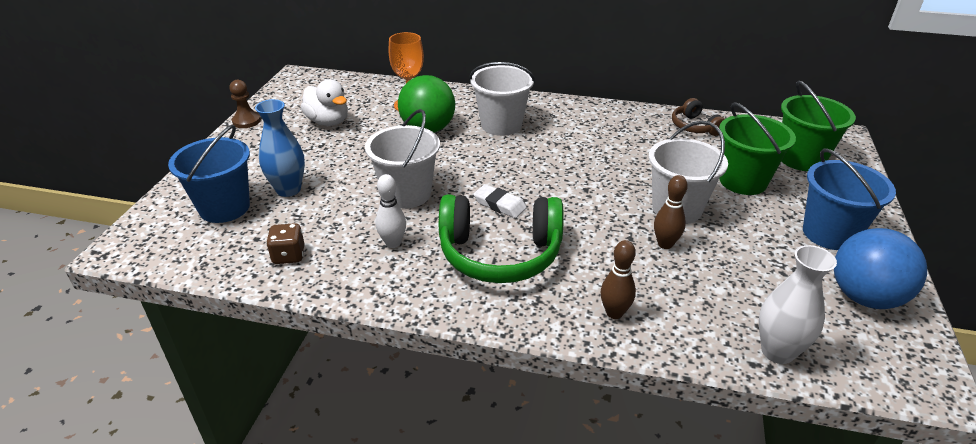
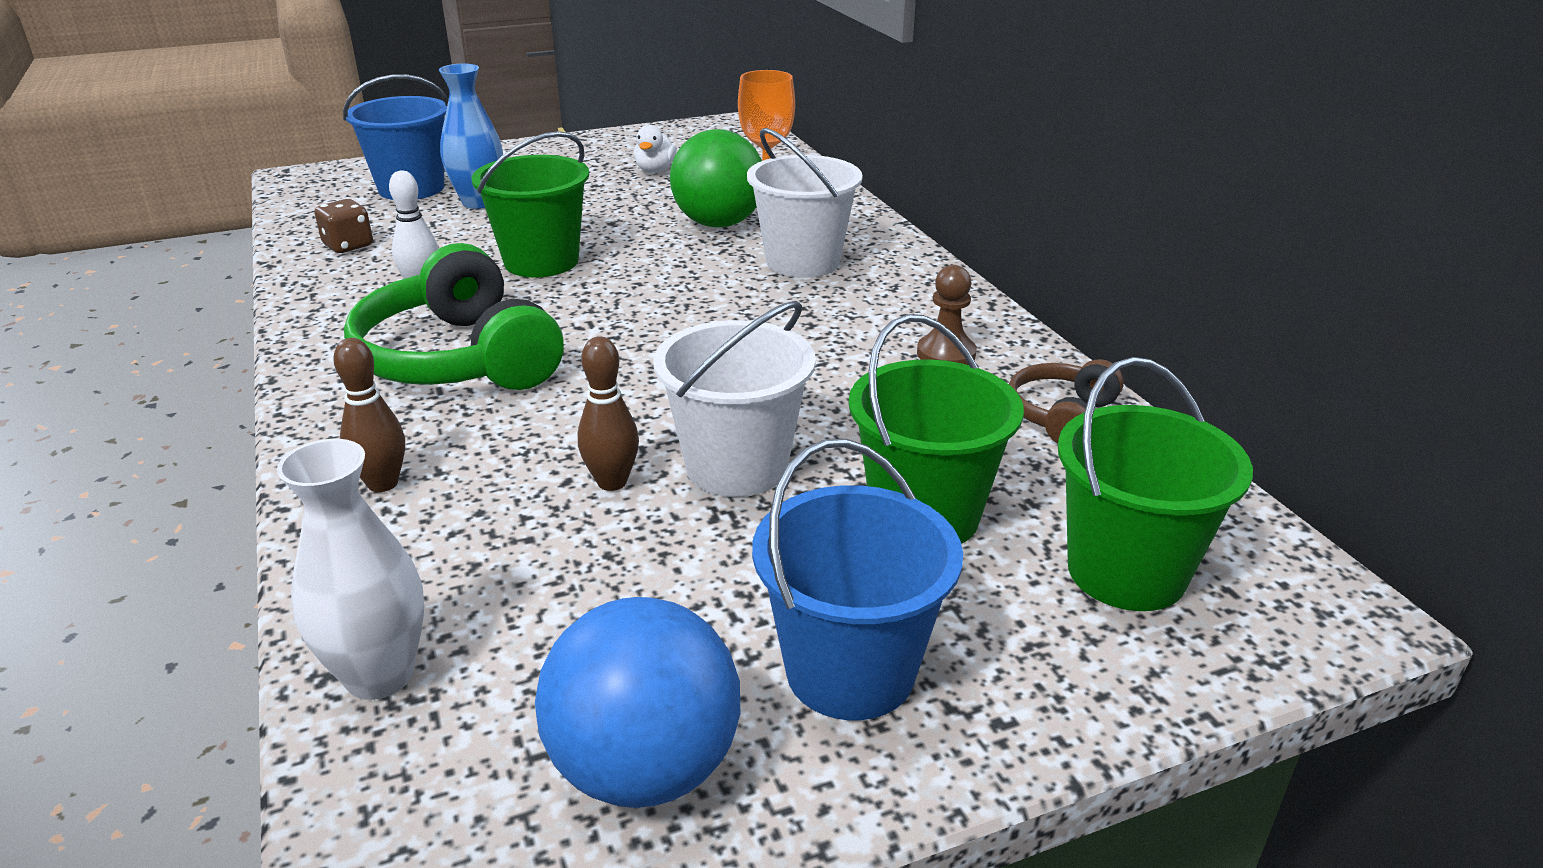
camera: 55 degrees right, 5 degrees down
(246, 121) = (598, 137): brown pawn -> brown pawn (946, 354)
(328, 121) = (655, 170): white duck -> white duck, size x0.65
(407, 194) = (541, 261): white bucket -> green bucket
(499, 204) = (582, 323): white eraser -> none

